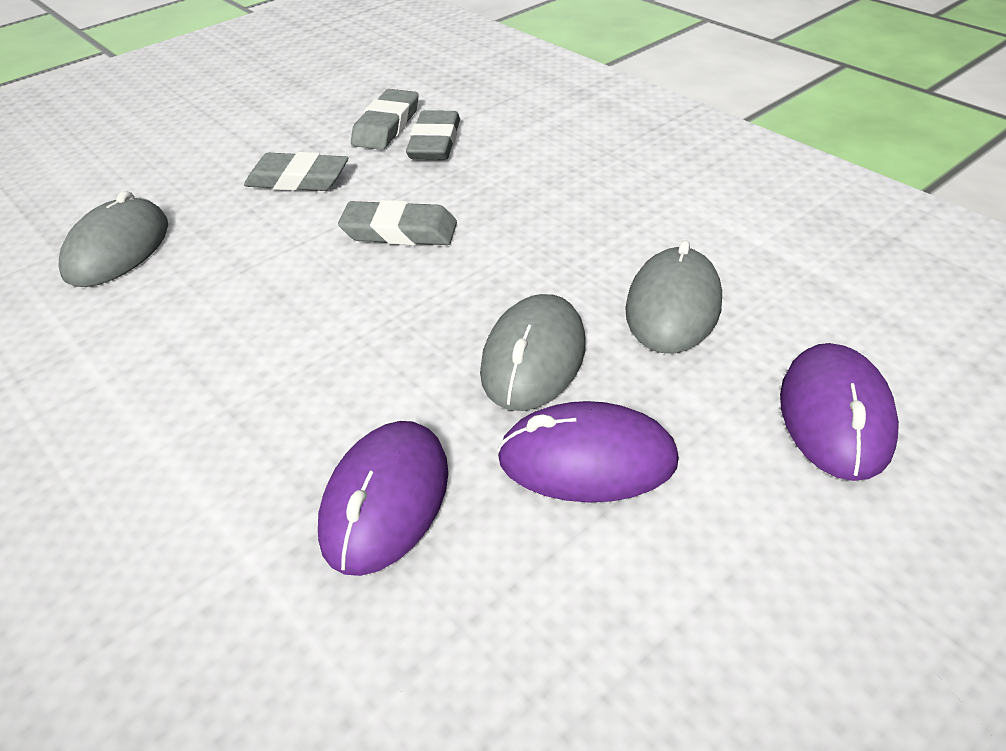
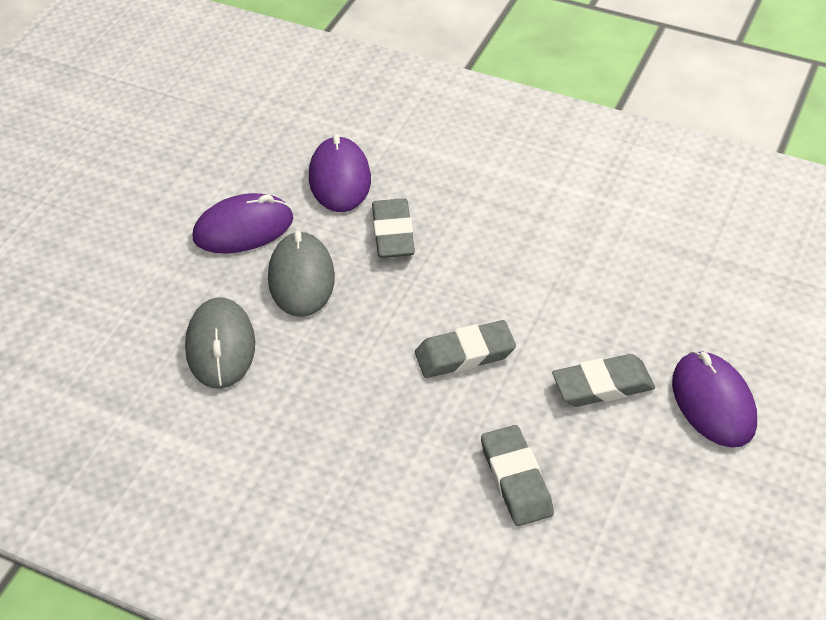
camera: 155 degrees right, 5 degrees up
(117, 249) = (668, 270): grey mouse -> none
(386, 126) = (586, 491): grey eraser -> grey eraser (393, 233)
(835, 416) = (105, 295): purple mouse -> purple mouse (713, 402)

